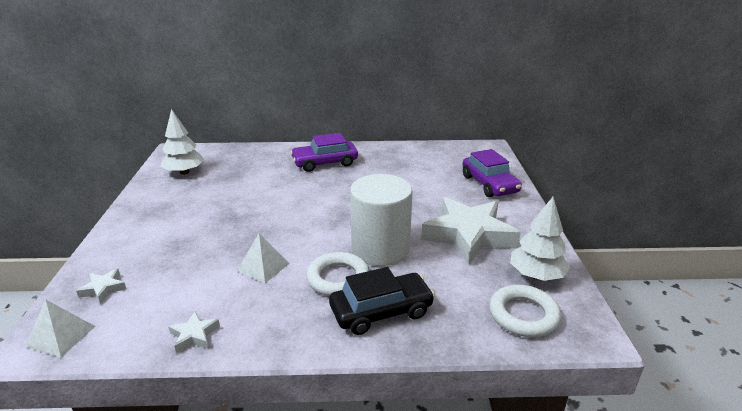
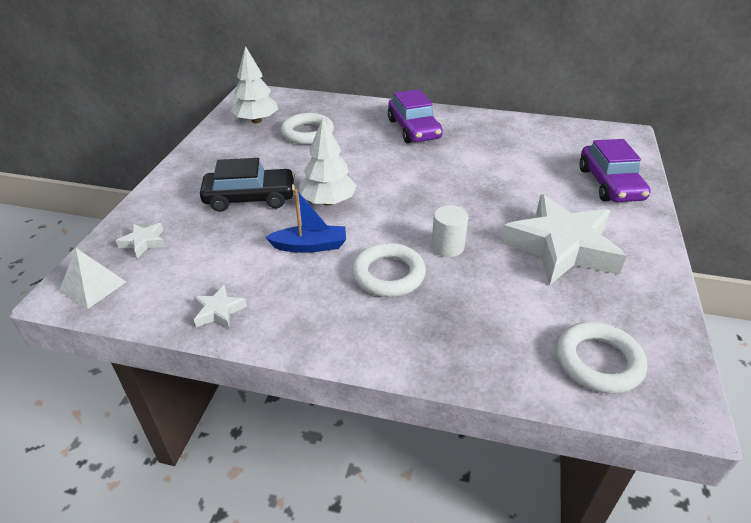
camera: 15 degrees right, 10 degrees up
(234, 176) = (307, 133): none -> white ring
(263, 267) = (310, 246): white pyramid -> blue boat
(325, 163) = (414, 129): purple car -> purple car turned 105 degrees counterclockwise
(380, 249) = (447, 247): white cylinder -> white cylinder, size x0.48
(381, 311) = (426, 323): black car -> black car (250, 198)
(536, 275) = (632, 314): white tree -> white tree (328, 201)

